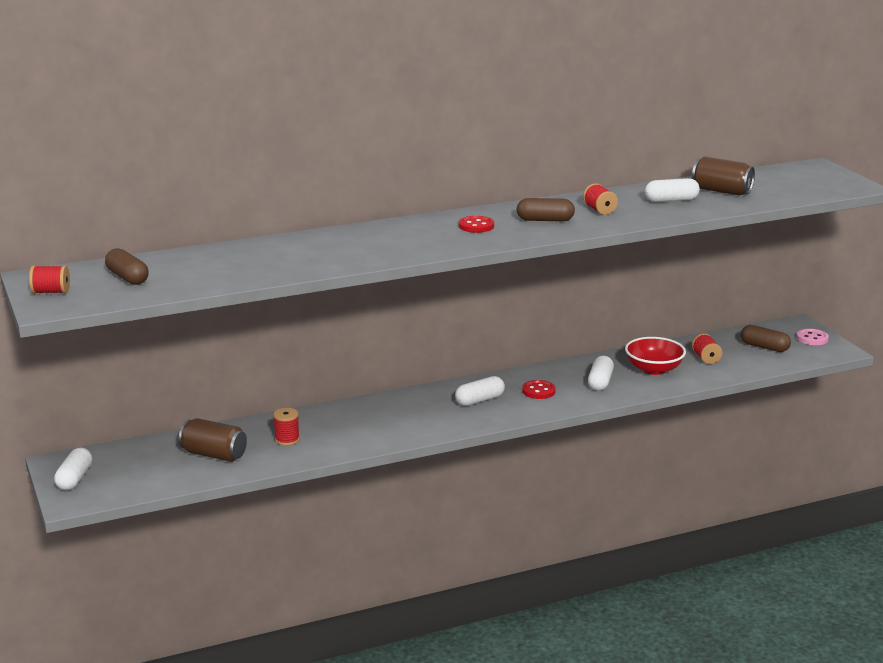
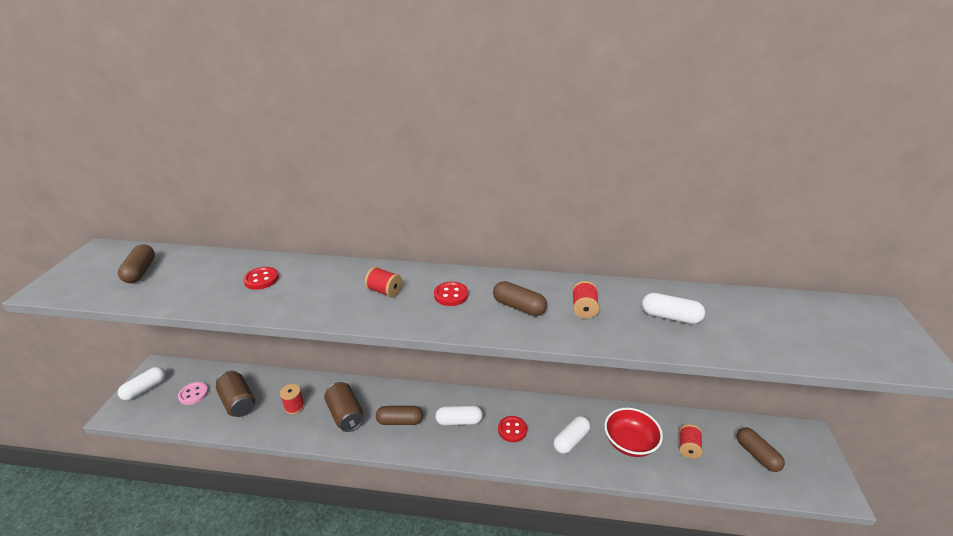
camera: 30 degrees right, 10 degrees up
(51, 292) = (78, 271): red spool -> red spool (384, 291)
(274, 255) = (261, 279): none -> red button
(419, 416) = (400, 421): none -> brown capsule
(721, 191) = (737, 319): brown can -> brown can (345, 415)
(812, 338) = (815, 462): pink button -> pink button (193, 394)

